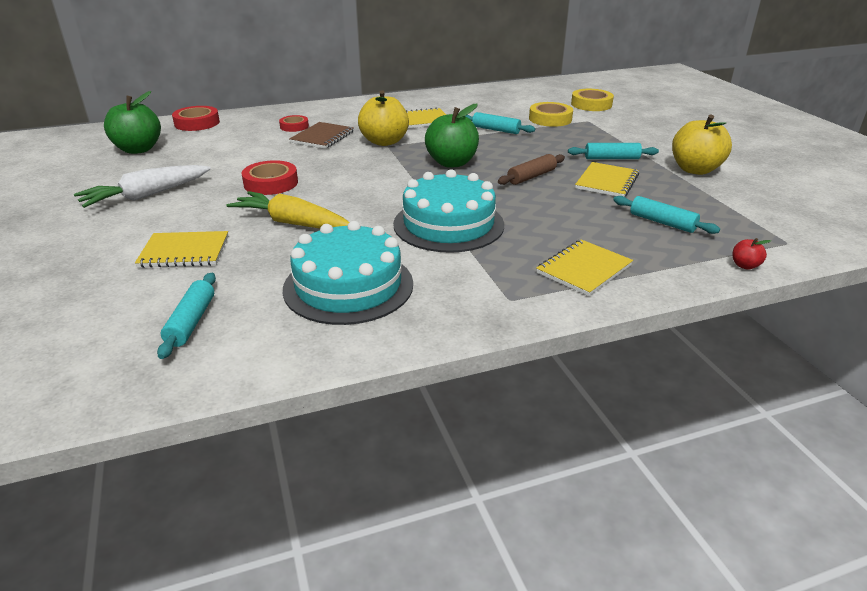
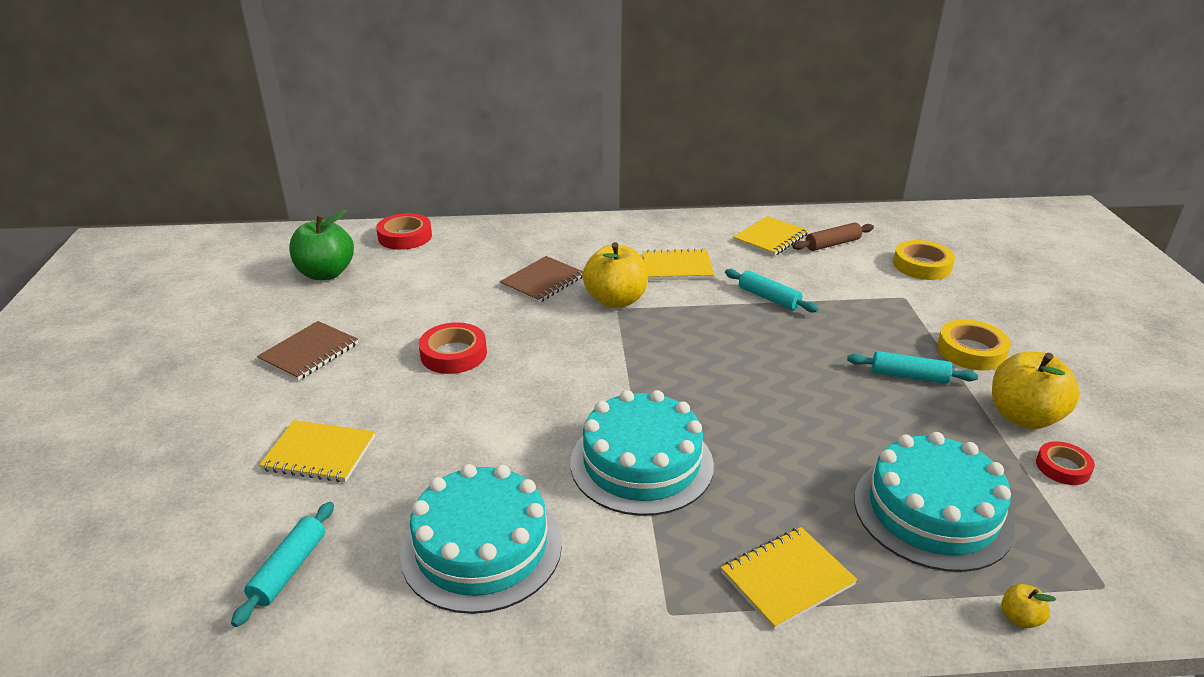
camera: 15 degrees right, 0 degrees up
(146, 195) = (309, 352): white carrot -> brown notebook
(292, 223) = (454, 427): yellow carrot -> none
(294, 126) = (515, 258): red tape -> red tape (1063, 467)
(451, 163) = (687, 352): green apple -> none
(531, 177) = (783, 394): brown rolling pin -> brown rolling pin (832, 244)
(550, 119) = (852, 287): yellow tape -> yellow tape (971, 351)
(607, 182) = (884, 420): yellow notebook -> yellow notebook (770, 238)
(662, 222) = (932, 512): turquoise rolling pin -> turquoise cake
(745, 265) = (1020, 618): red apple -> yellow apple

